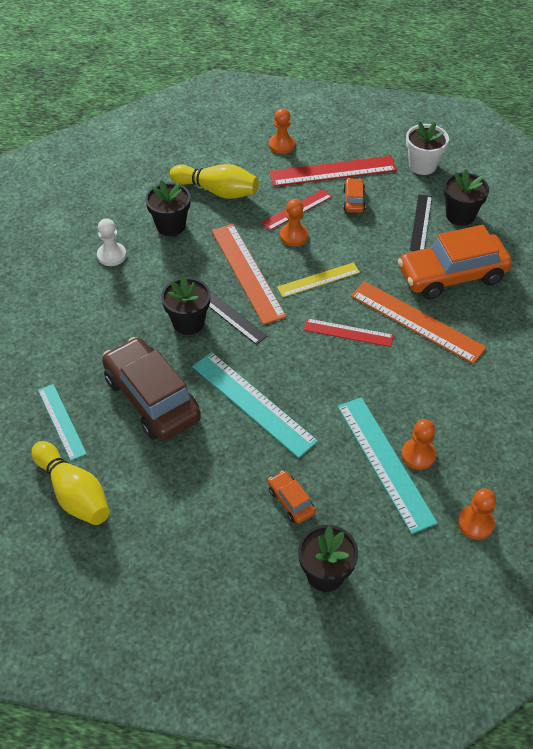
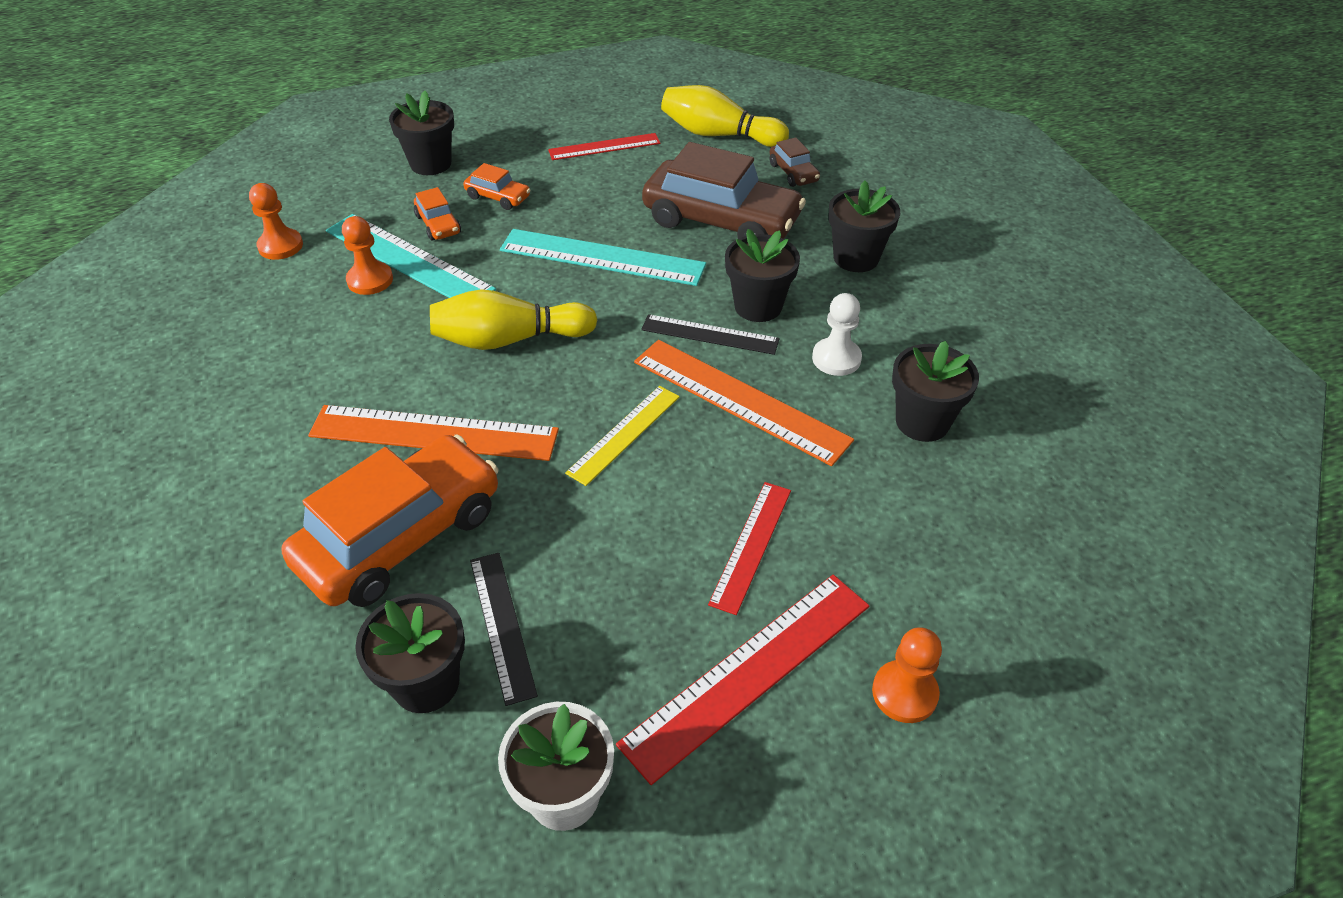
camera: 150 degrees right, 5 degrees down
(61, 421) = (793, 173): turquoise ruler -> brown car
(99, 329) = (856, 258): none -> black flower pot
(111, 255) = (950, 344): white pawn -> white pawn (836, 358)
(217, 191) = (918, 518): yellow bowling pin -> yellow bowling pin (509, 339)
(293, 236) = (717, 491): orange pawn -> none
(348, 332) = (531, 377): red ruler -> red ruler (604, 147)
(353, 200) = (661, 616): orange car -> orange car (438, 224)

